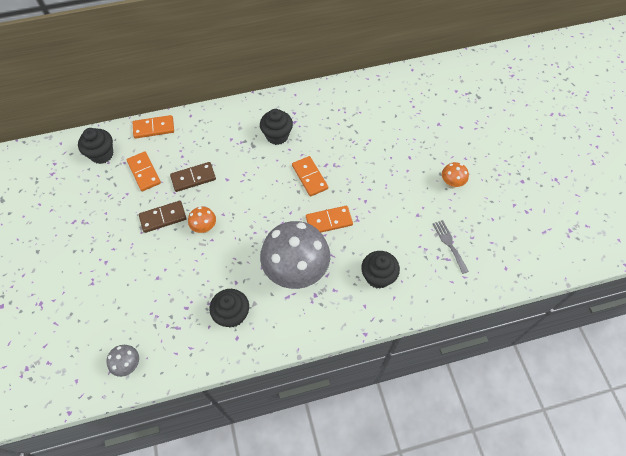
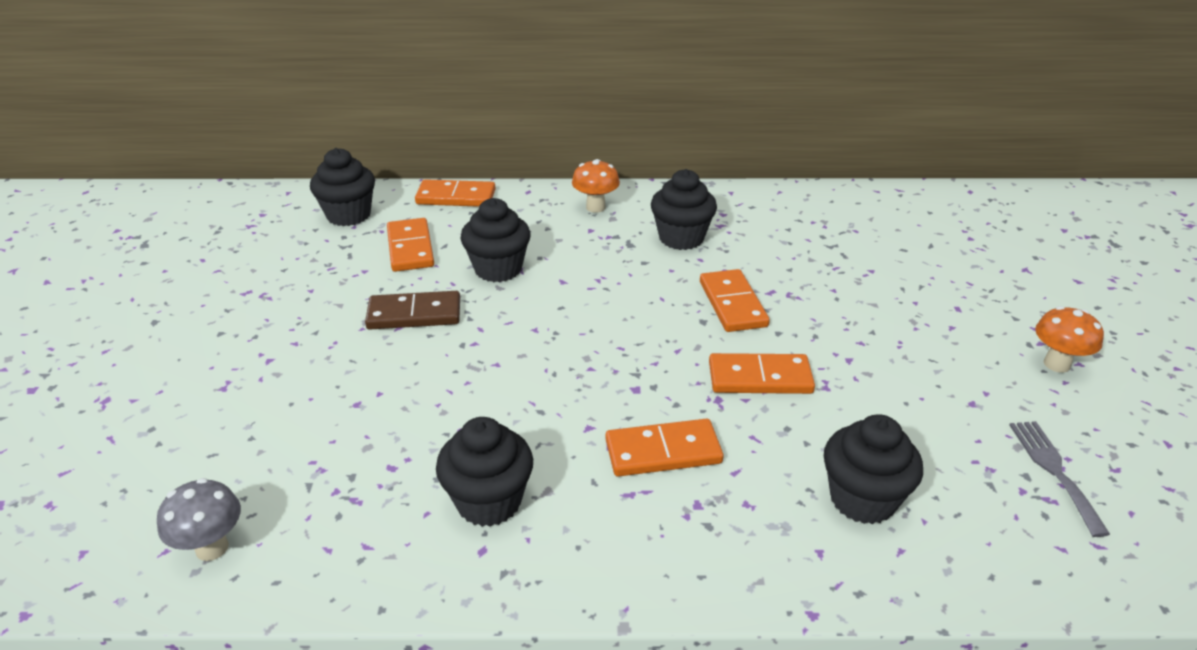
camera: 15 degrees right, 25 degrees down
(193, 178) = (498, 269): brown domino -> black cupcake
(205, 228) = (489, 343): orange mushroom -> orange mushroom (595, 207)
(296, 272) = (663, 452): grey mushroom -> orange domino

